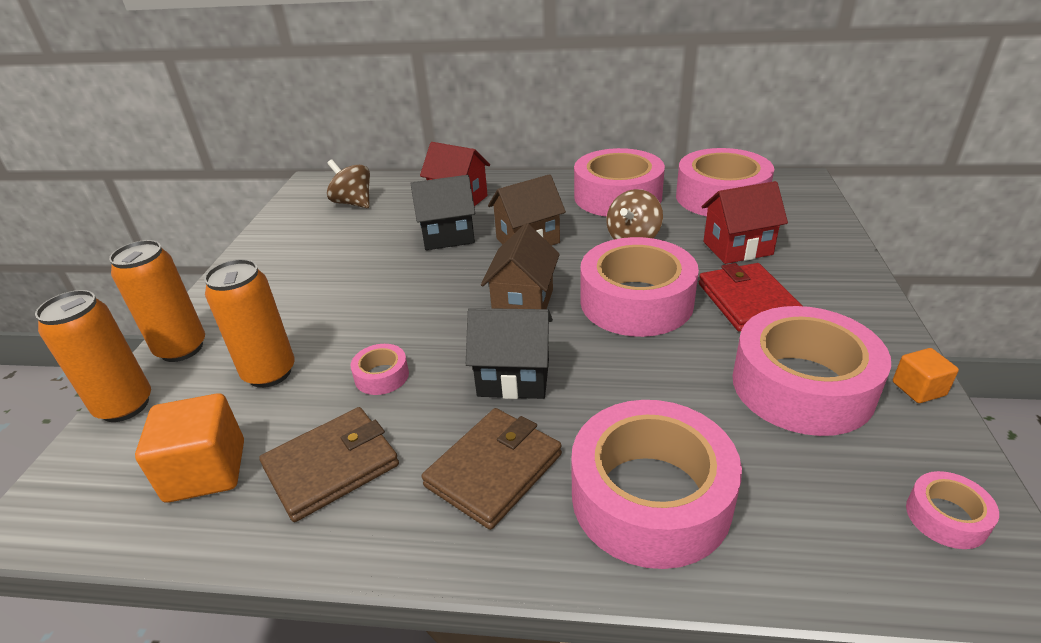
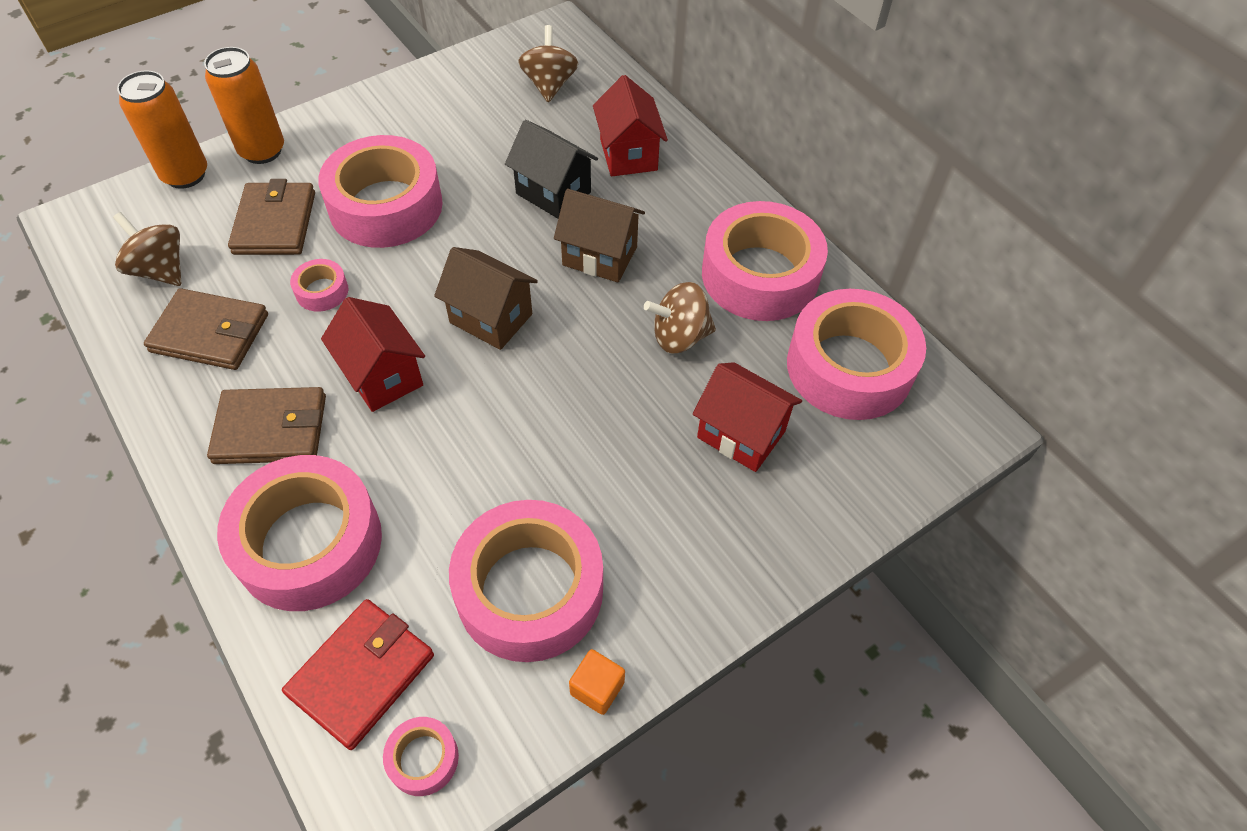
camera: 45 degrees right, 20 degrees up
(206, 471) = (160, 270): orange cube -> brown spinning top
(269, 373) = (275, 223): orange can -> brown wallet
(513, 378) = (382, 376): black house -> red house
(523, 304) = (491, 318): brown house -> brown house turned 60 degrees clockwise
(636, 301) = (564, 399): pink tape -> pink tape (386, 206)
(747, 301) = (640, 488): red wallet -> red wallet (362, 674)

